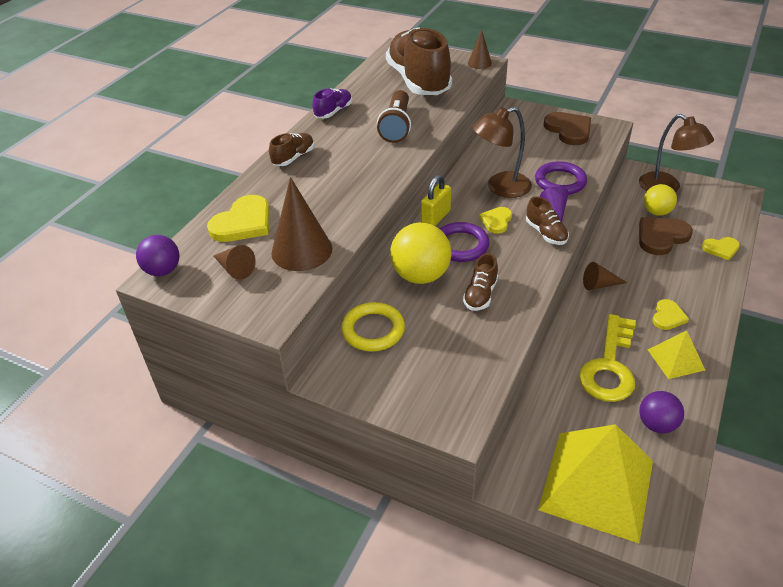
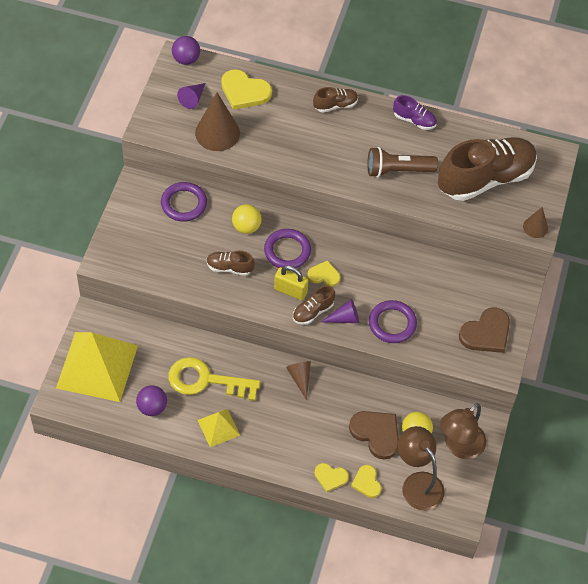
camera: 75 degrees right, 15 degrees up
(235, 269) = (192, 99): brown cone -> purple cone
(293, 158) = (335, 105): brown shoe -> brown shoe turned 45 degrees counterclockwise
(373, 330) = (184, 204): yellow ring -> purple ring
(421, 275) = (246, 227): yellow ball -> yellow ball, size x0.62
(435, 218) = (321, 231): yellow padlock -> yellow padlock (290, 291)
(500, 187) = (374, 276): brown lamp -> brown lamp (417, 483)
(668, 316) = (267, 427): yellow heart -> yellow heart (330, 477)

